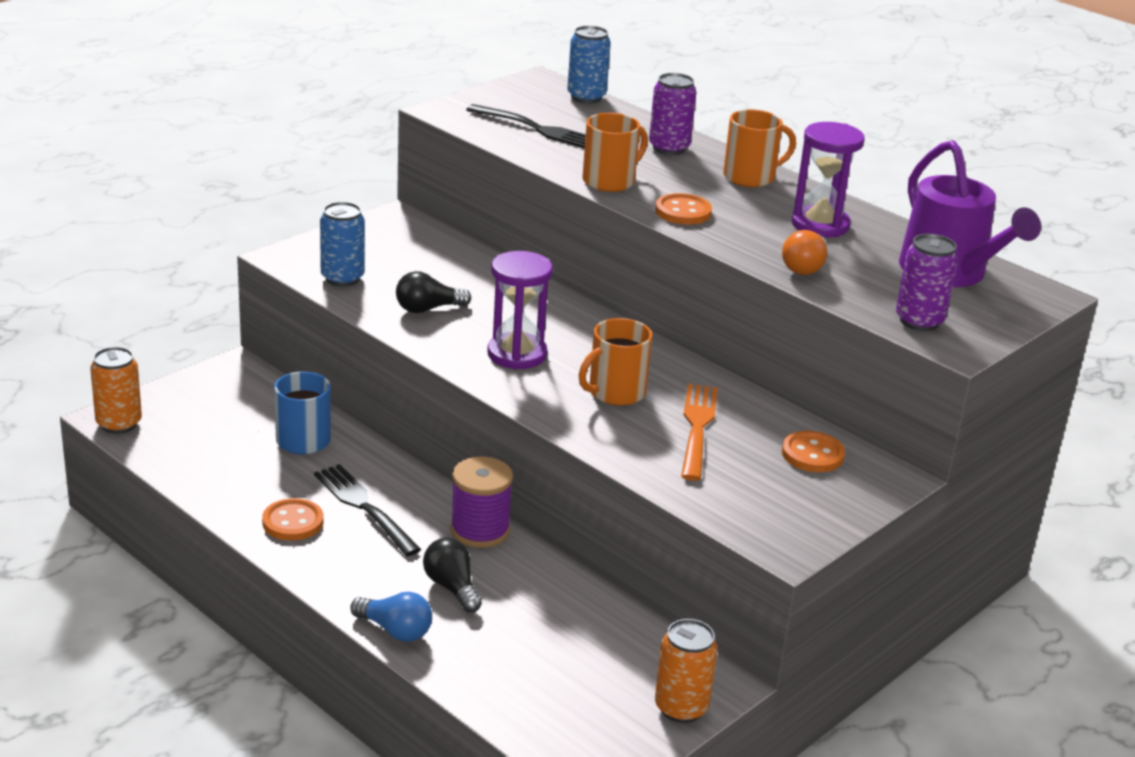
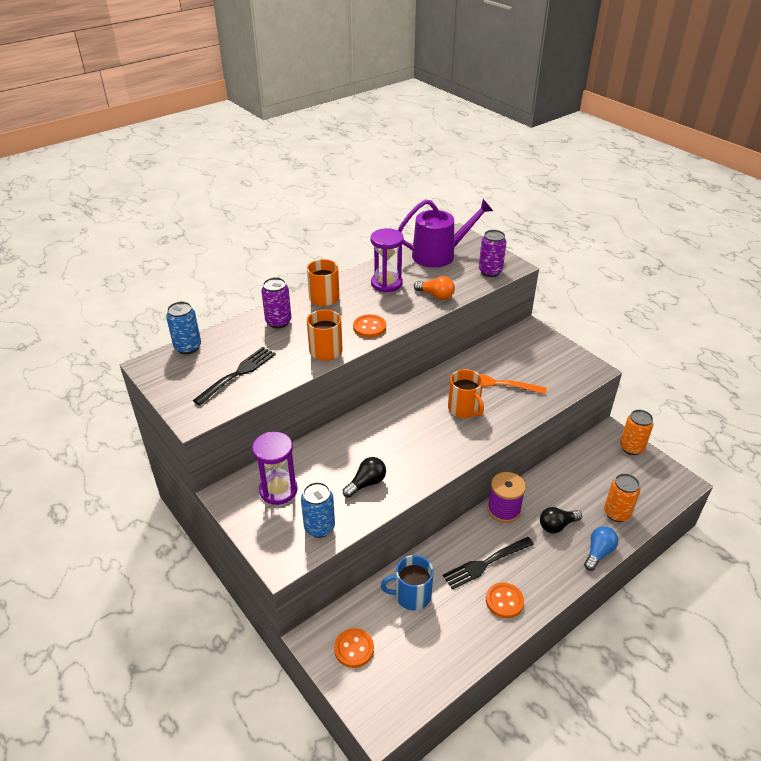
camera: 80 degrees left, 10 degrees up
(119, 424) = (389, 717): orange can -> orange can (616, 513)
(427, 309) = (366, 483): black light bulb -> black light bulb turned 120 degrees counterclockwise
(517, 354) = (424, 445): purple hourglass -> purple hourglass (278, 490)
(812, 454) = (515, 349): orange button -> orange button (354, 649)

